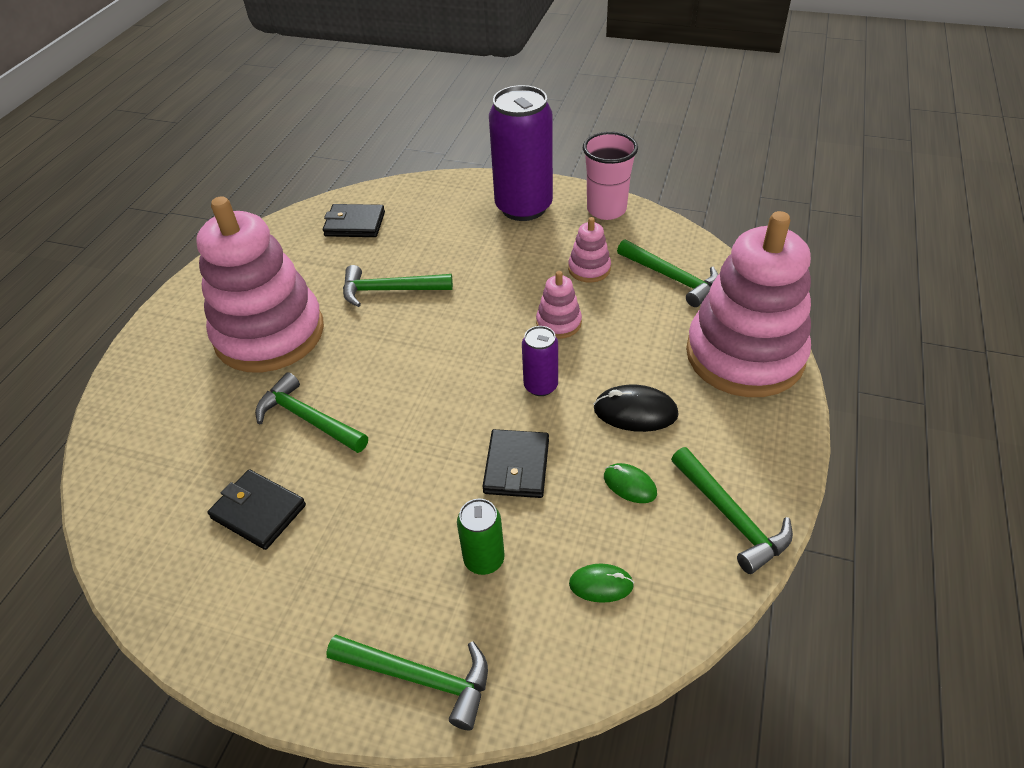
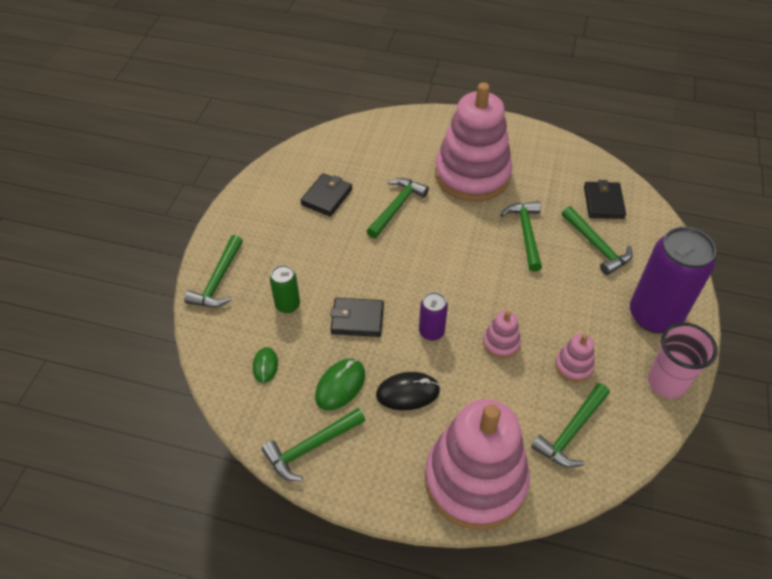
camera: 85 degrees right, 5 degrees up
(421, 236) = (596, 246): none -> green hammer
(629, 485) = (340, 385): green mouse -> green mouse, size x1.55
(635, 412) = (408, 392): black mouse -> black mouse turned 75 degrees clockwise

